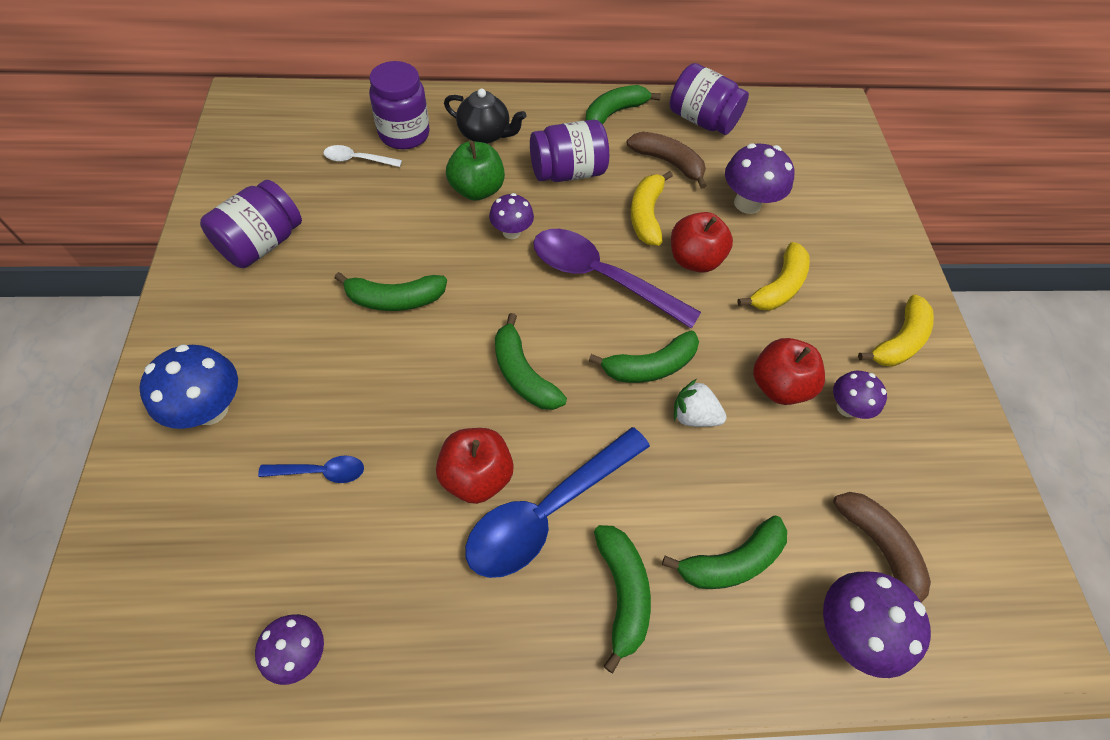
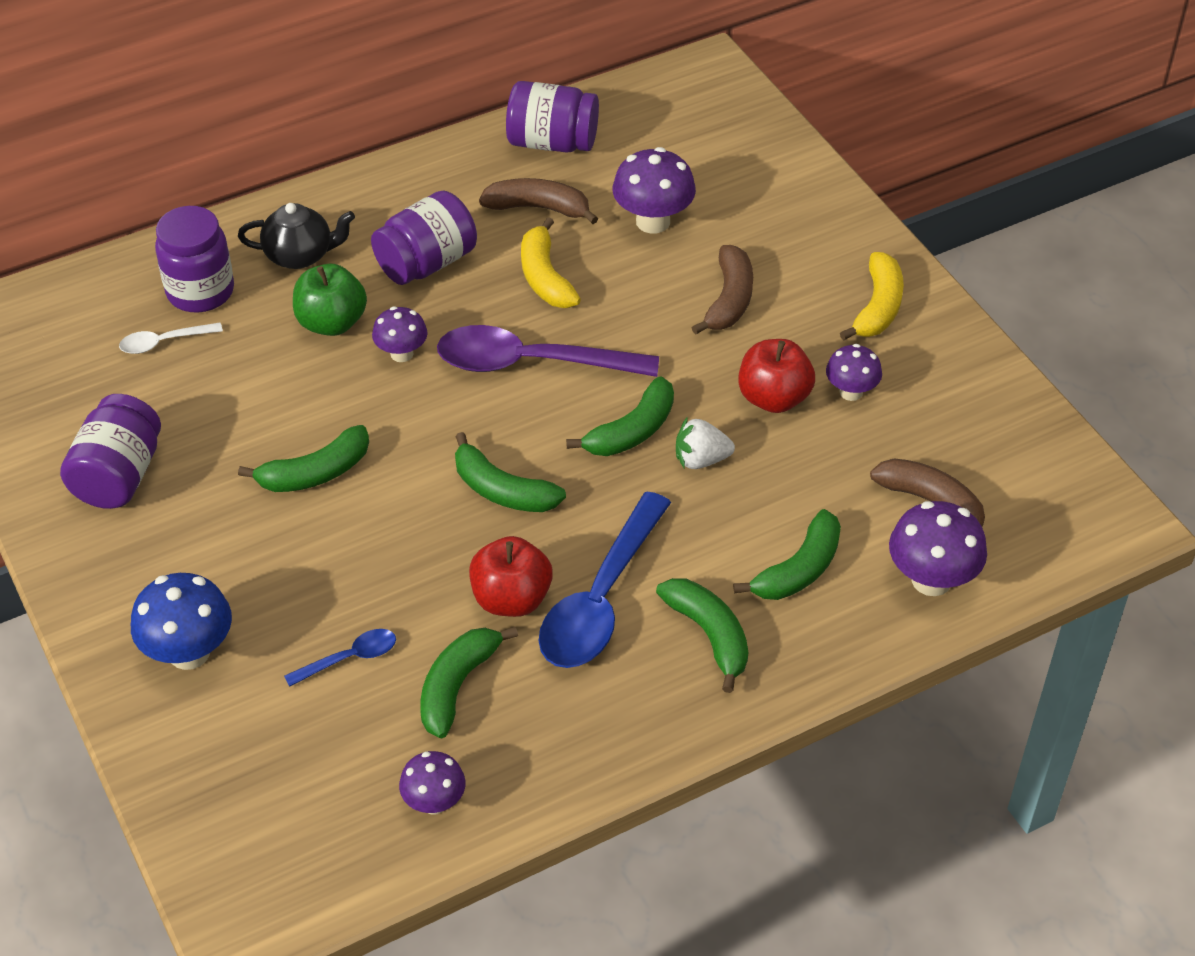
camera: 20 degrees left, 10 degrees down
(614, 113) = (442, 172): green banana -> green banana (457, 686)
(694, 259) = (623, 305): red apple -> none
(778, 287) = (729, 300): yellow banana -> brown banana

